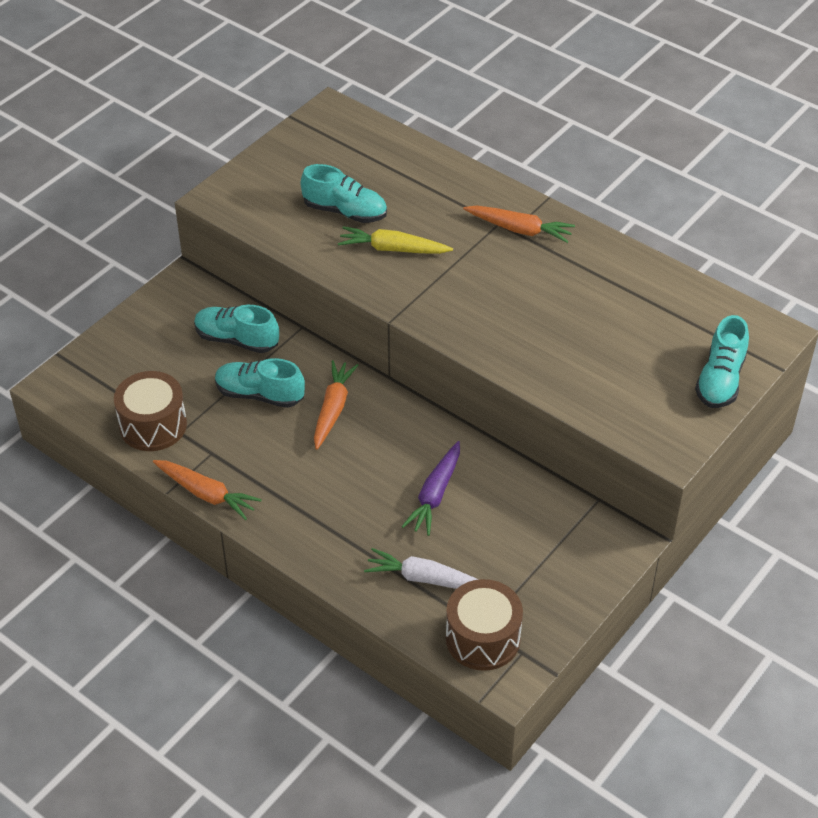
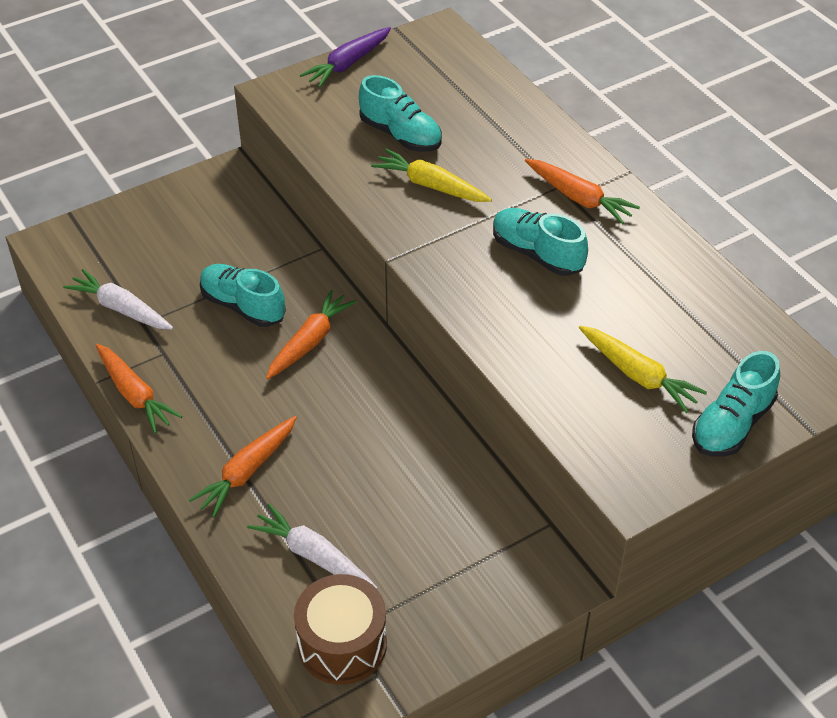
camera: 20 degrees right, 0 degrees up
(153, 425) = (121, 309): brown drum -> white carrot
(237, 340) = (249, 244): turquoise shoe -> turquoise shoe (537, 254)
(336, 529) = (247, 472): none -> orange carrot
(435, 495) = (370, 465): purple carrot -> purple carrot (348, 64)
(633, 361) = (638, 375): none -> yellow carrot

